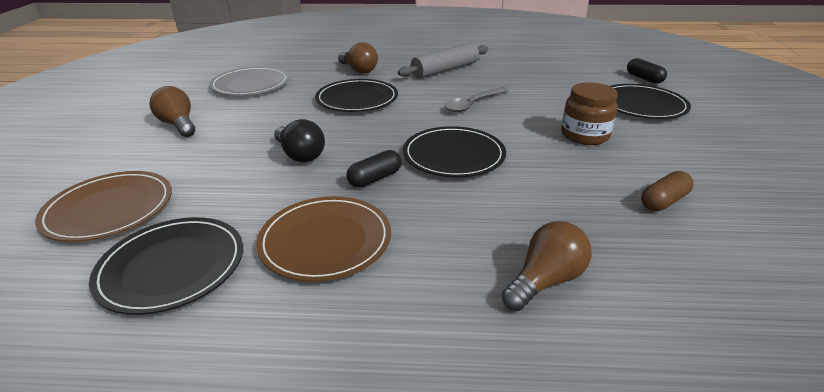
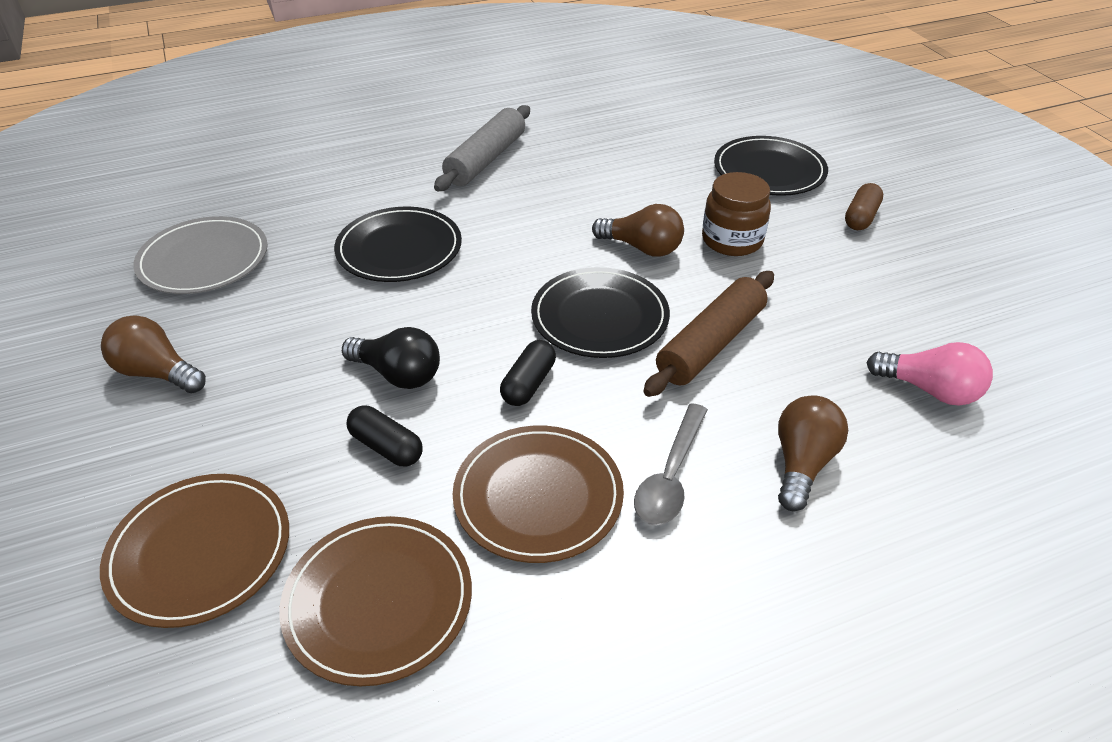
camera: 25 degrees left, 10 degrees up
(172, 267) = (378, 601): black plate -> brown plate
(359, 70) = (357, 188): brown light bulb -> brown light bulb (642, 248)
(473, 104) = (567, 219): grey spoon -> grey spoon (670, 476)
(524, 188) = (711, 344): none -> brown rolling pin
(644, 78) = (749, 120): black capsule -> black capsule (386, 447)
(663, 201) = (860, 319): brown capsule -> brown capsule (861, 217)
(702, 263) = (930, 390): none -> pink light bulb

